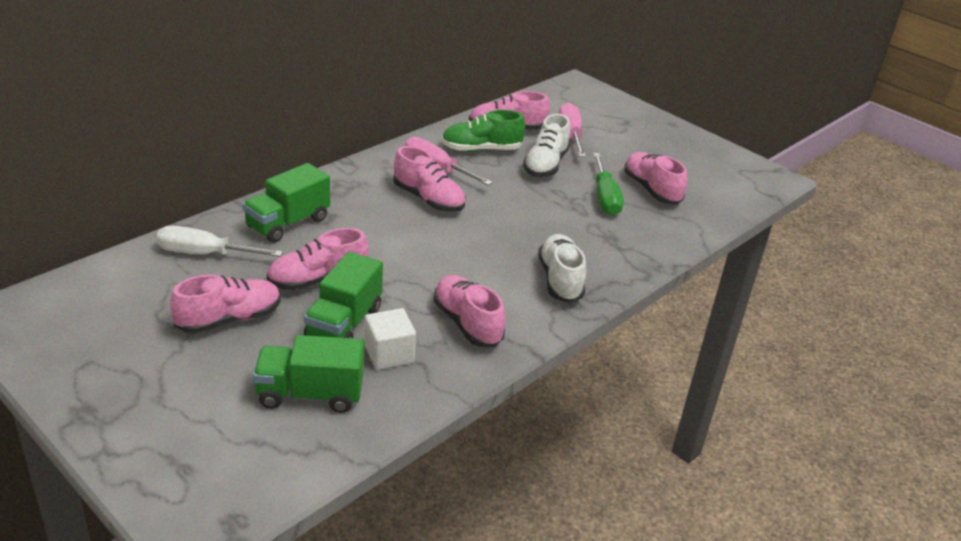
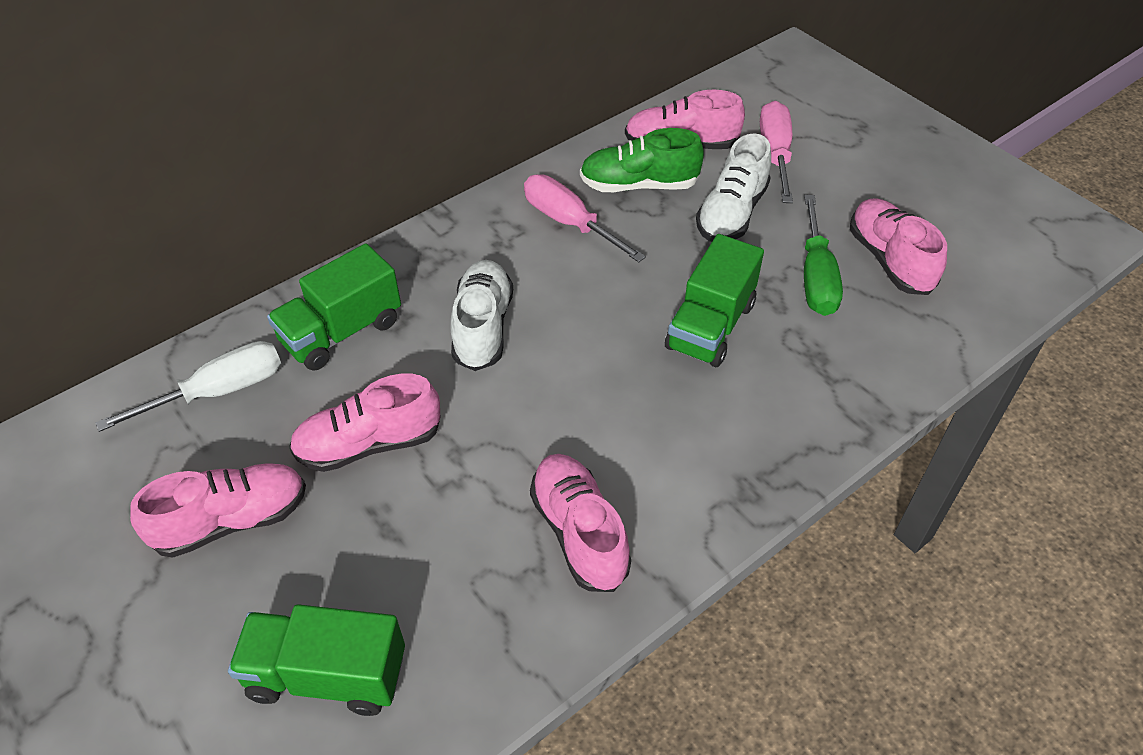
camera: 10 degrees right, 15 degrees up
(205, 254) = (218, 392): white screwdriver -> white screwdriver turned 135 degrees clockwise
(344, 324) = (396, 531): green truck -> green truck (710, 326)
(389, 354) = (454, 594): white cube -> none
(428, 199) = (550, 283): pink shoe -> none
(560, 280) = (731, 444): white shoe -> white shoe (483, 327)

